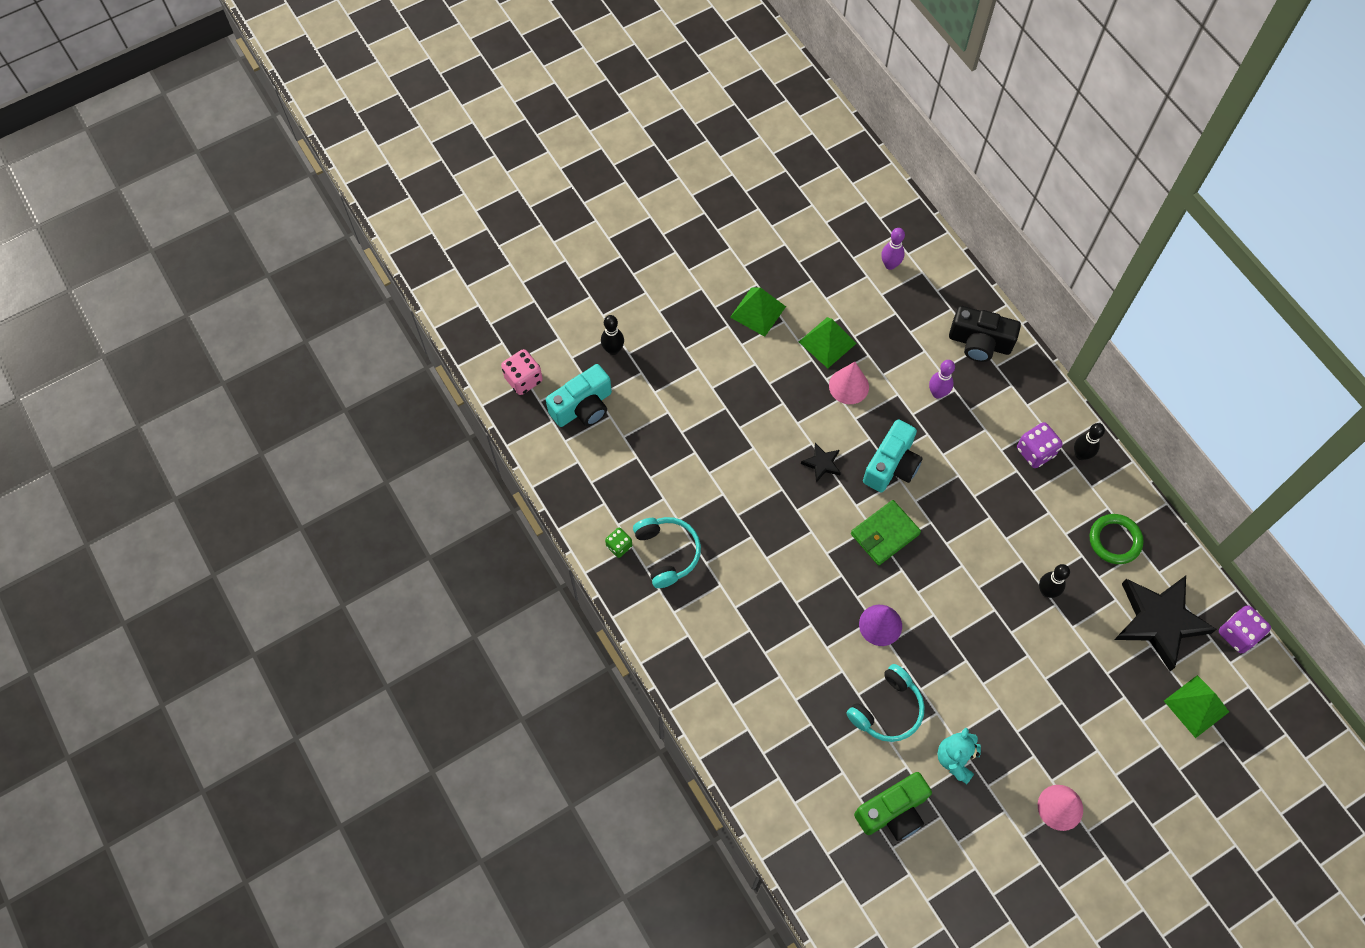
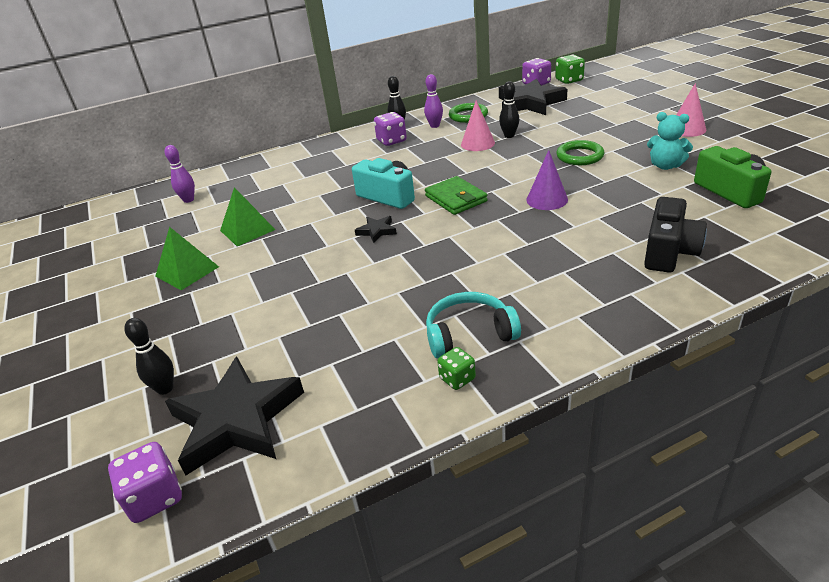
camera: 80 degrees left, 30 degrees down
(523, 379) = (155, 497): pink dice -> purple dice
(583, 407) = (236, 420): turquoise camera -> black star
(849, 386) = (299, 218): pink cone -> pink cone (477, 143)
(887, 710) = (630, 195): turquoise headphones -> none
(937, 393) = (325, 177): purple bowling pin -> purple bowling pin (434, 126)
(979, 343) = (288, 162): black camera -> black camera (669, 252)
(984, 669) = (579, 156): none -> green ring
(1196, 706) = (590, 93): green pyramid -> none
(1251, 682) = (569, 80): none -> green dice

